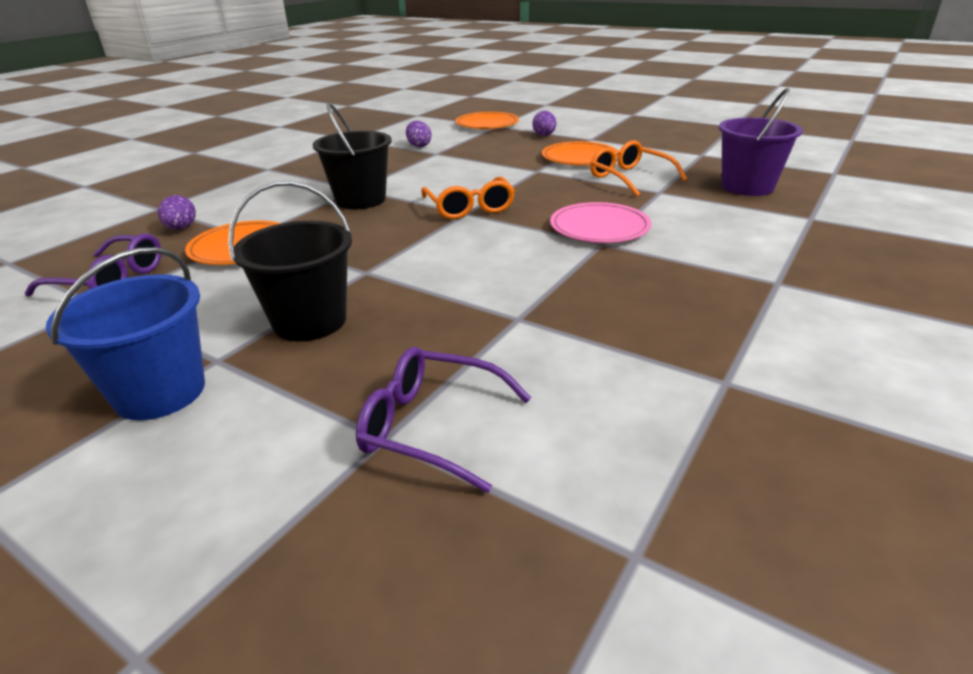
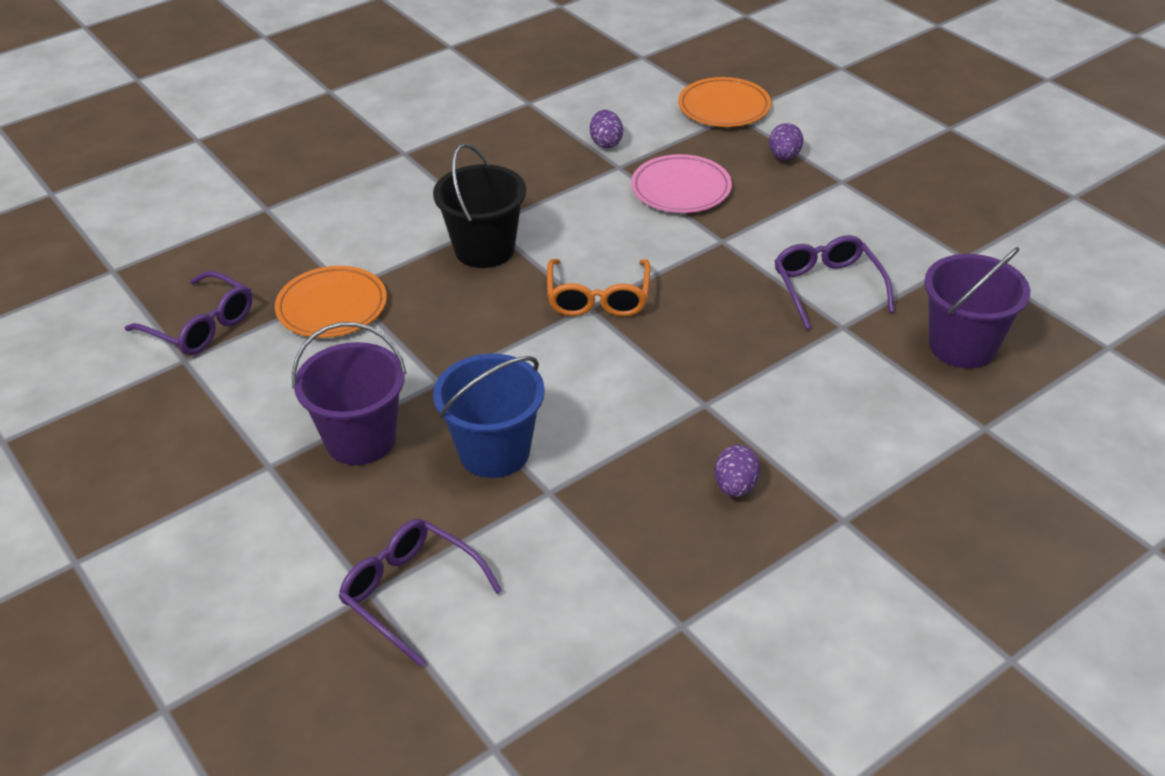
camera: 20 degrees right, 10 degrees up
(160, 392) = (217, 490): blue bucket -> blue bucket (494, 451)
(181, 228) = (281, 254): purple egg -> purple egg (735, 487)
(310, 321) = (360, 439): black bucket -> purple bucket
(579, 158) = (794, 225): orange plate -> none
(599, 228) = (720, 376): pink plate -> pink plate (681, 189)
(629, 178) = (827, 287): orange glasses -> purple glasses

